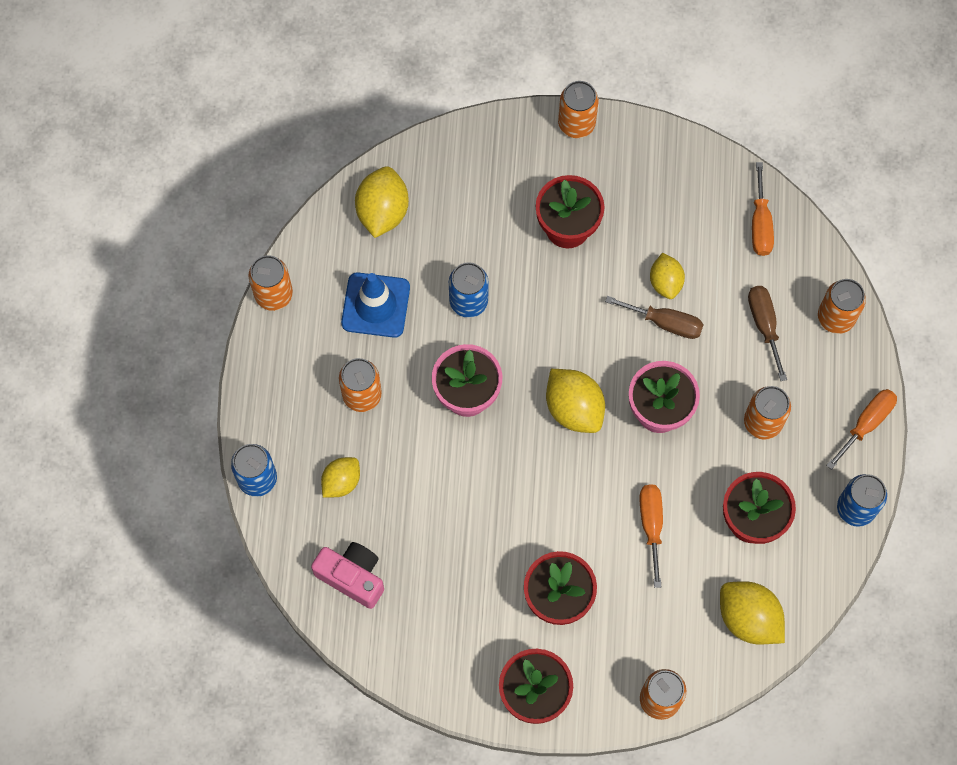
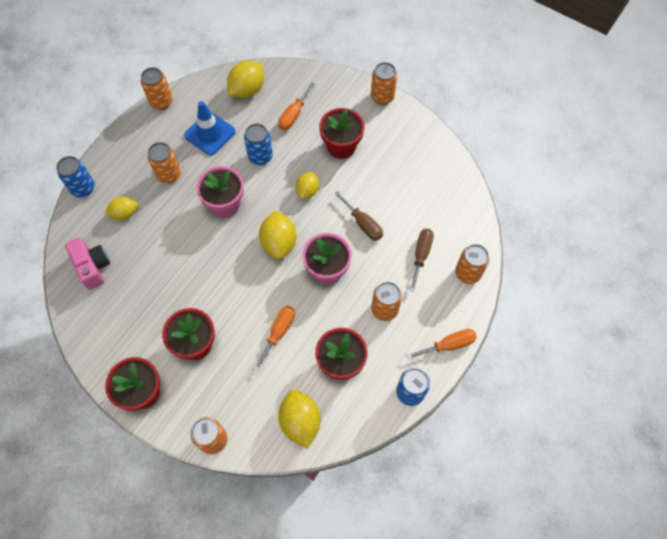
camera: 30 degrees right, 5 degrees down
(665, 282) = (377, 202): yellow lemon -> yellow lemon (307, 191)
(760, 224) = (454, 199): orange screwdriver -> orange screwdriver (294, 115)

